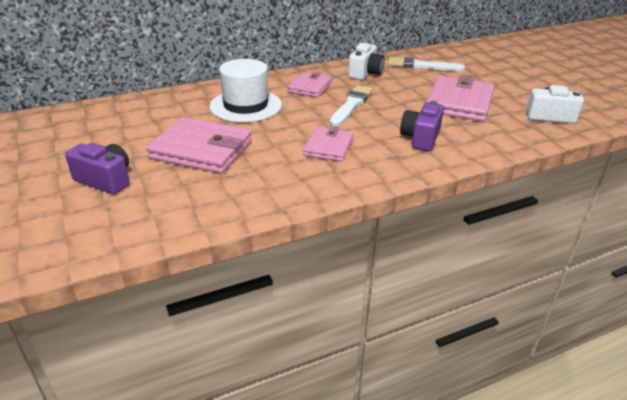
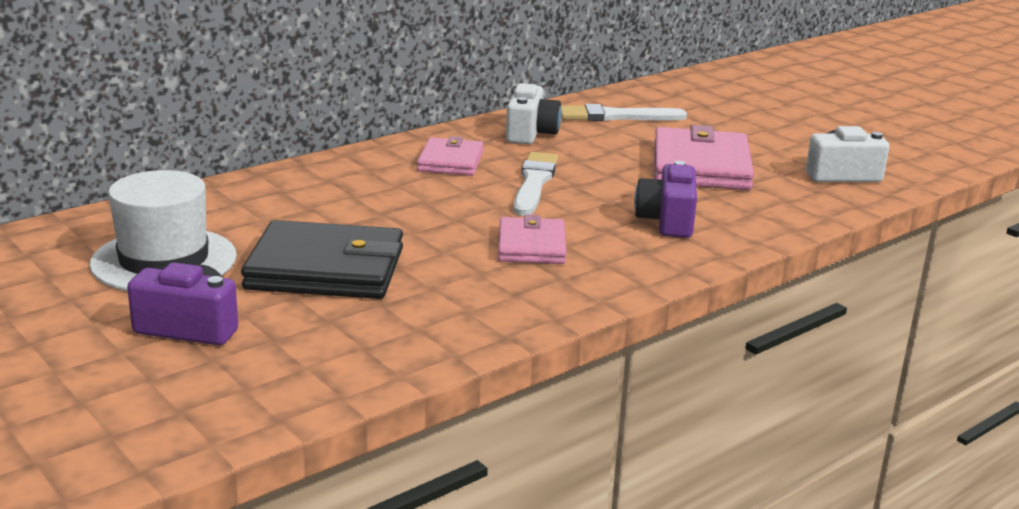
camera: 15 degrees left, 10 degrees down
(201, 150) = (325, 269): pink wallet -> black wallet
(245, 106) = (359, 198): white hat -> white hat (164, 260)

